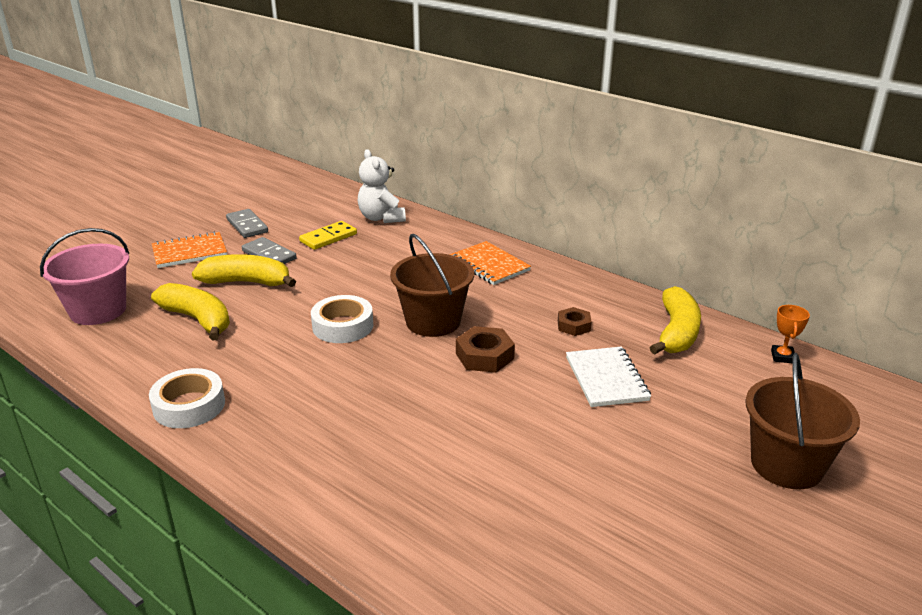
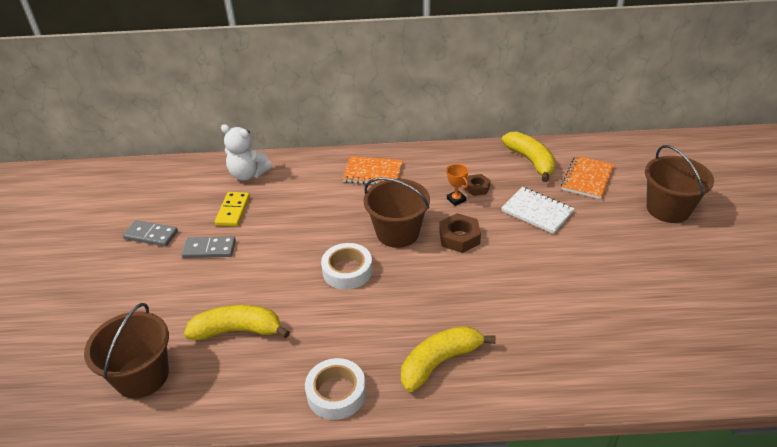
camera: 40 degrees left, 10 degrees up
(98, 310) = (142, 376): pink bucket -> brown bucket
(189, 252) = (139, 283): orange notebook -> orange notebook (587, 179)
(246, 282) = (227, 280): yellow banana -> yellow banana (439, 362)
(782, 357) = (593, 147): orange trophy -> orange trophy (456, 199)

